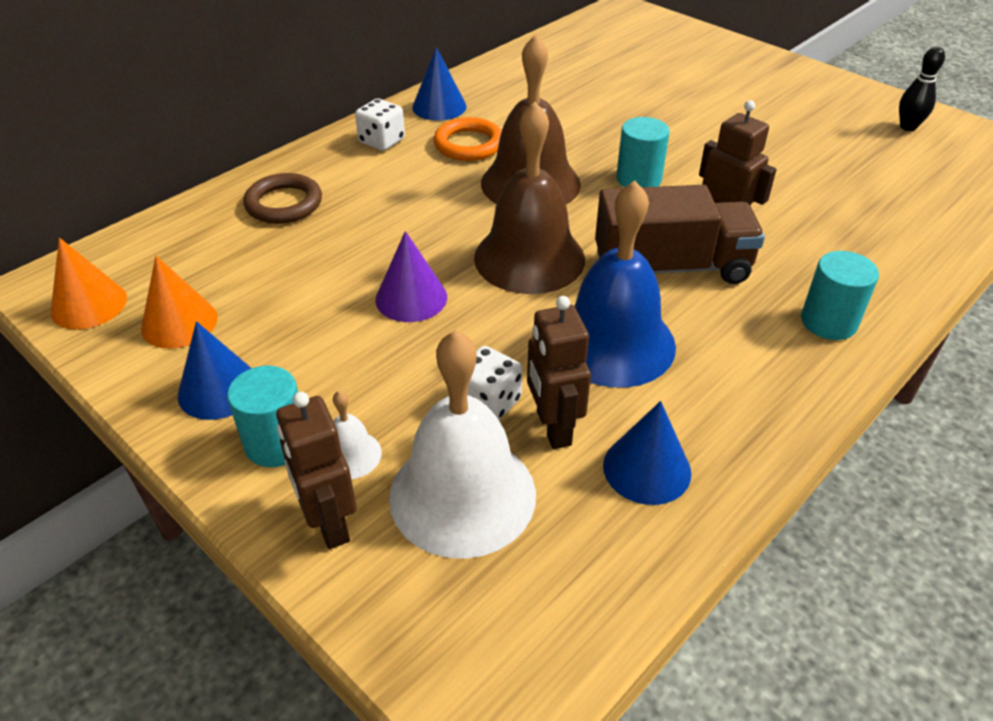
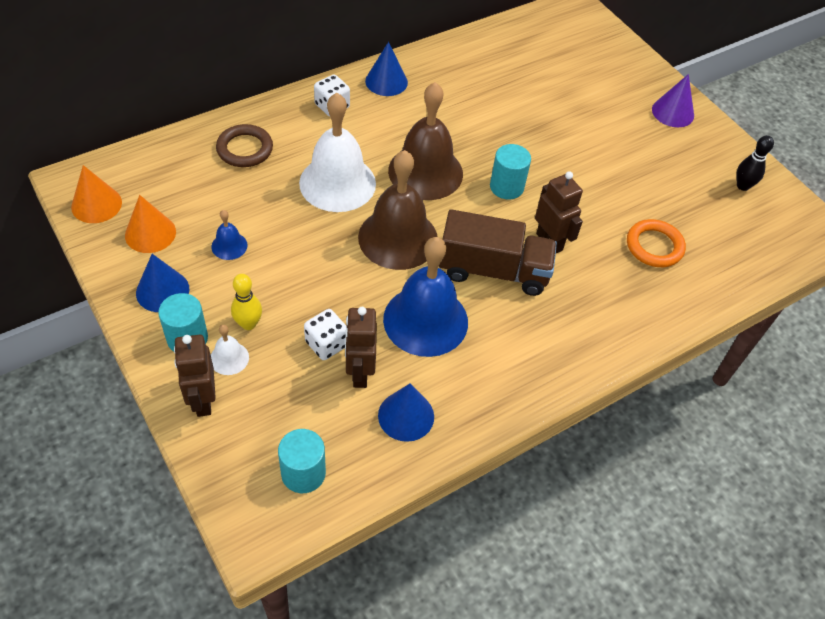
camera: 10 degrees right, 10 degrees up
(300, 314) = (229, 246): none -> blue bell
(363, 403) = (248, 324): none -> yellow bowling pin
(411, 298) = (305, 251): purple cone -> purple cone (673, 112)
(462, 495) = (287, 403): white bell -> white bell (337, 183)
(469, 144) = (394, 124): orange ring -> orange ring (654, 246)
(828, 322) = (580, 342): turquoise cylinder -> turquoise cylinder (303, 473)

